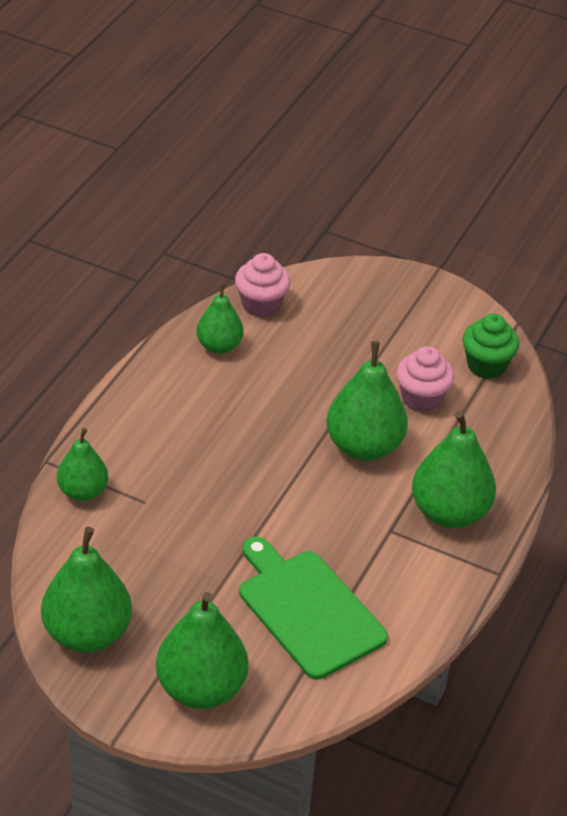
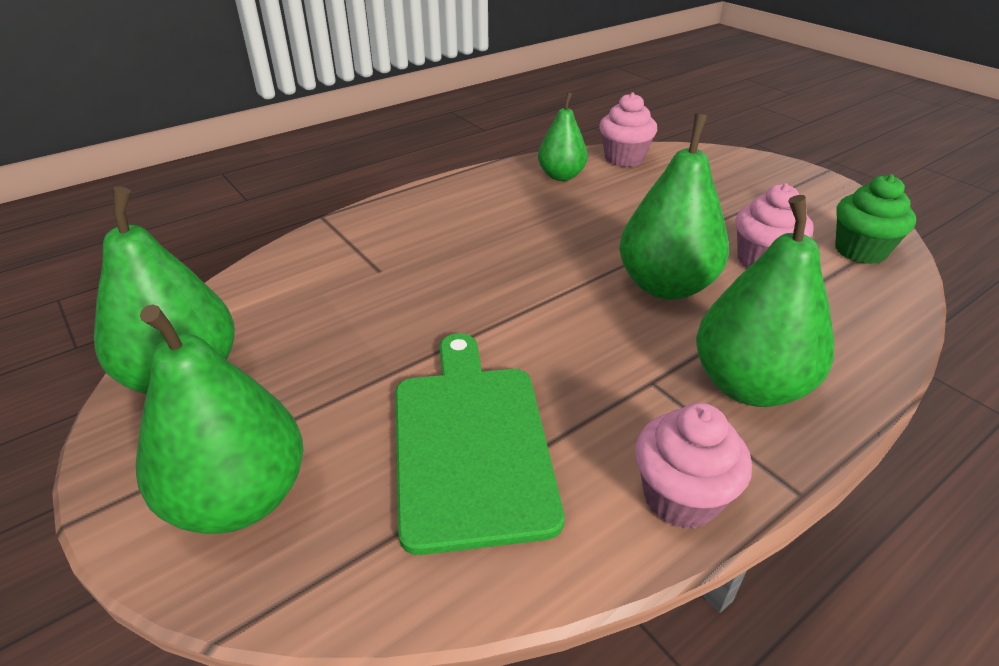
camera: 30 degrees right, 5 degrees down
(83, 491) = (327, 246): green pear -> none
(439, 598) = (680, 497): none -> pink cupcake

